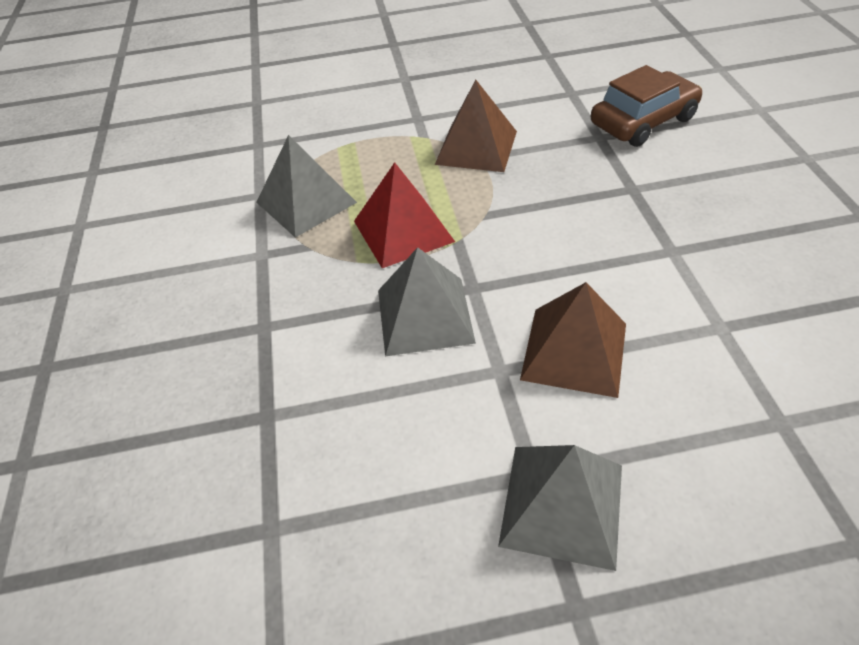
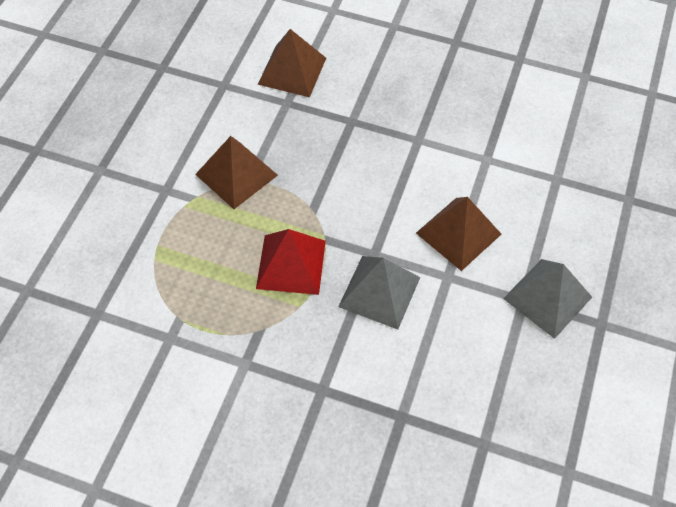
camera: 65 degrees left, 10 degrees up
(306, 202) = (208, 309): grey pyramid -> none
(643, 121) = (292, 71): brown car -> brown pyramid

